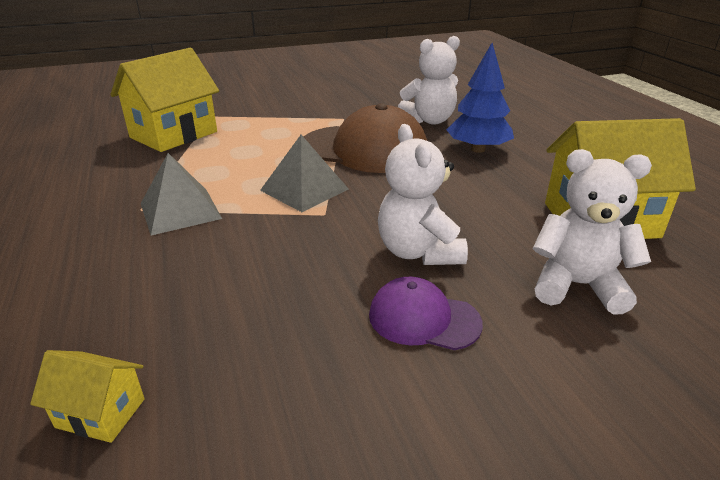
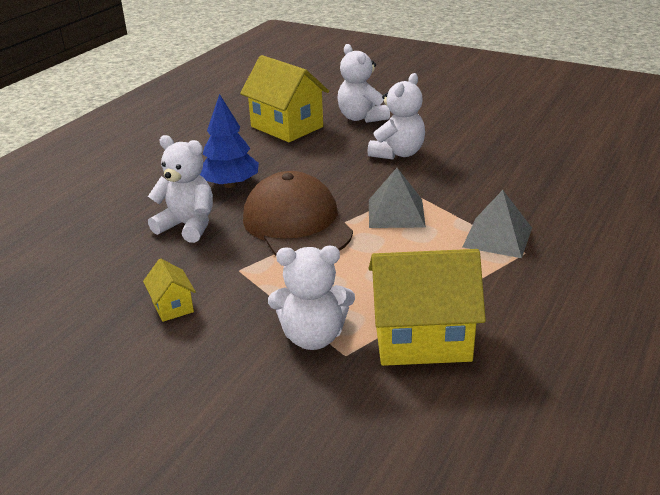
camera: 130 degrees left, 0 degrees up
(100, 413) = (601, 162): yellow house -> yellow house (172, 306)
(242, 114) = (313, 337): none -> white teddy bear
(423, 319) = (442, 135): purple cap -> none

